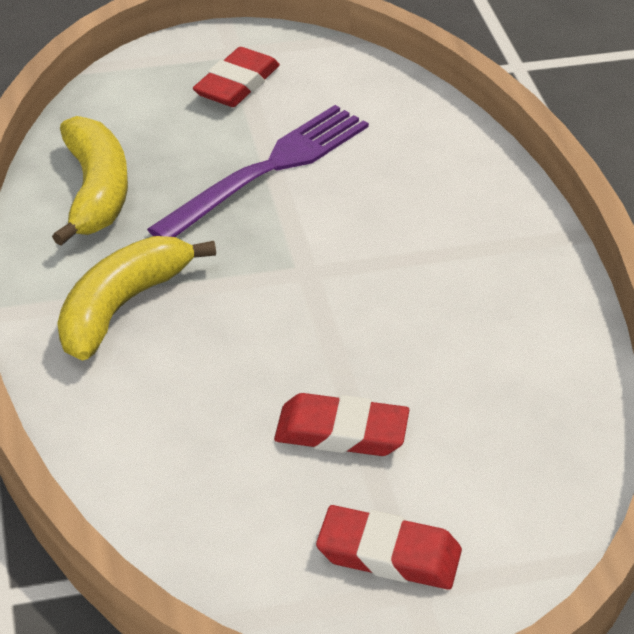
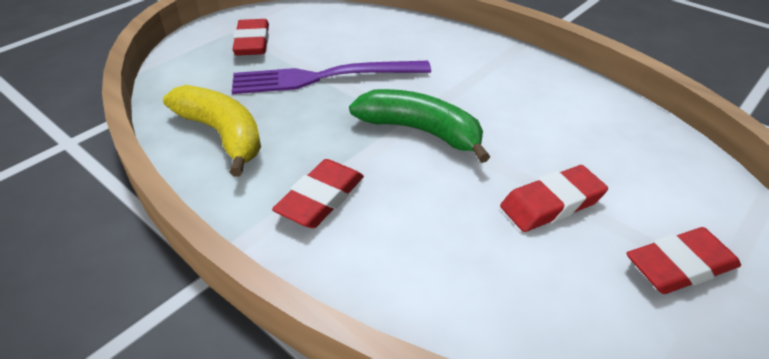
camera: 35 degrees left, 0 degrees up
(121, 307) = (320, 198): yellow banana -> red eraser
(268, 170) = (323, 77): purple fork -> purple fork turned 105 degrees counterclockwise
(300, 288) = (421, 131): none -> green banana

